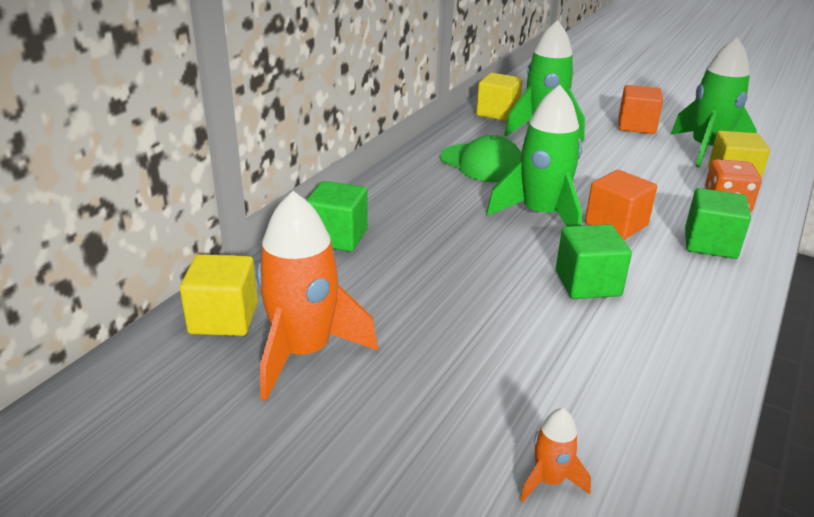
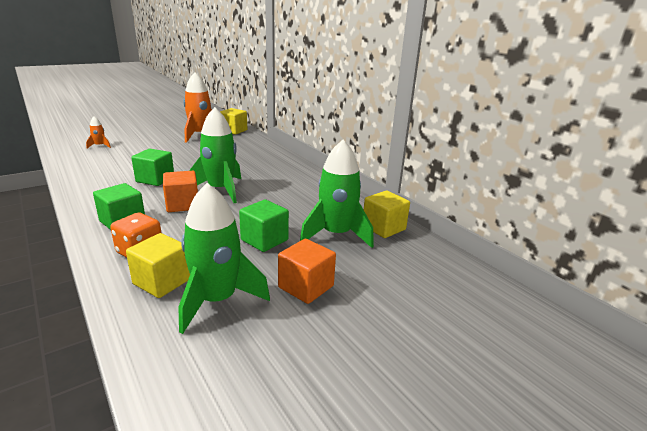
camera: 115 degrees right, 5 degrees down
(337, 237) = (261, 150): green cube -> green cube (264, 240)
(482, 163) = (298, 195): green cap -> none

